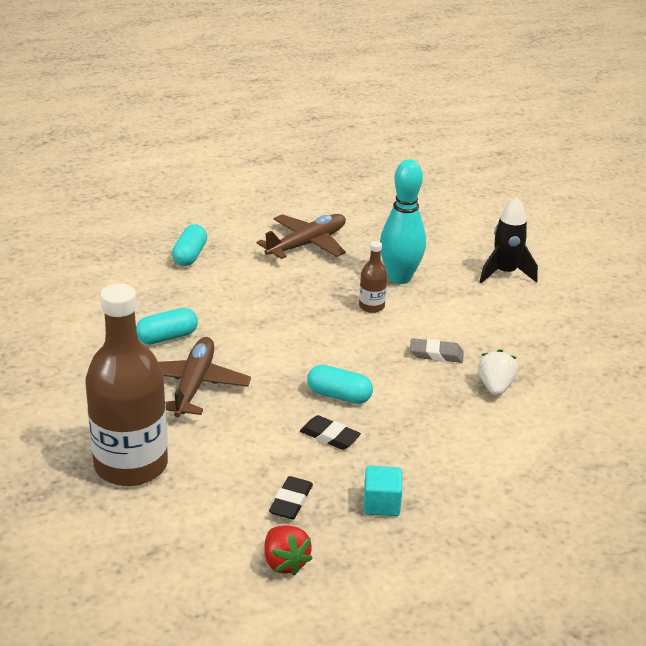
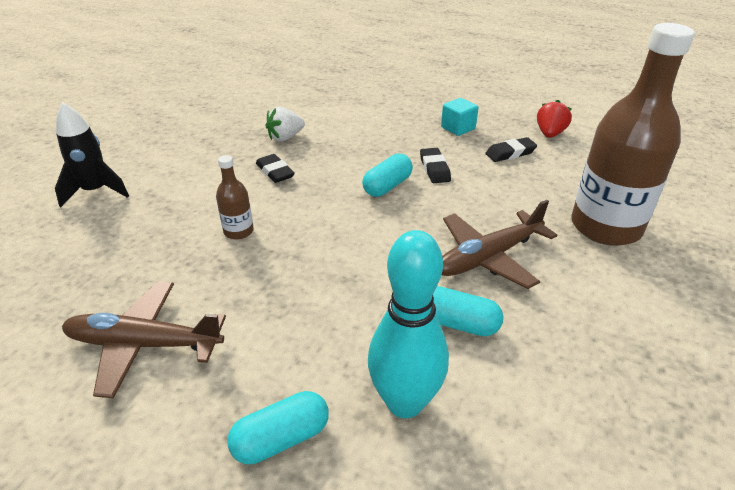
camera: 130 degrees left, 5 degrees up
(339, 395) = (387, 186): turquoise capsule -> turquoise capsule turned 60 degrees clockwise
(400, 277) = (163, 241): turquoise bowling pin -> turquoise bowling pin (404, 402)
(436, 354) = (275, 172): grey eraser -> black eraser

